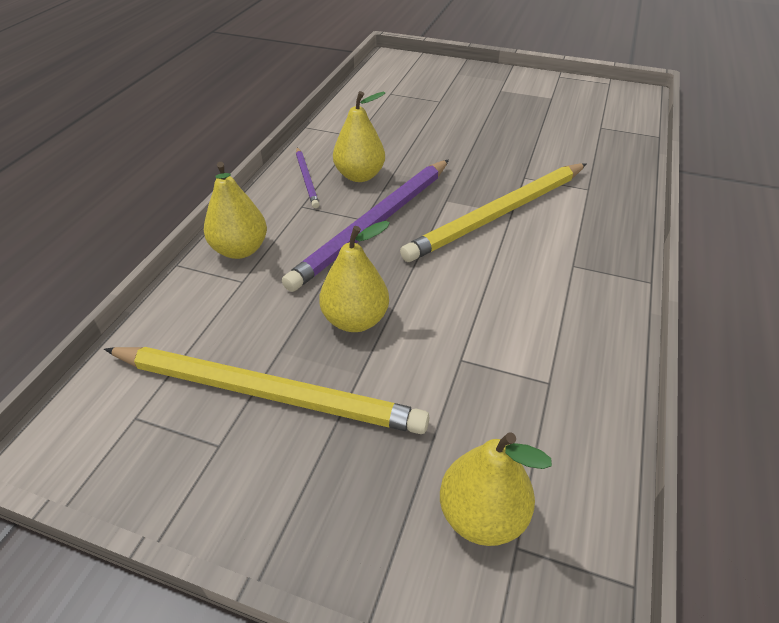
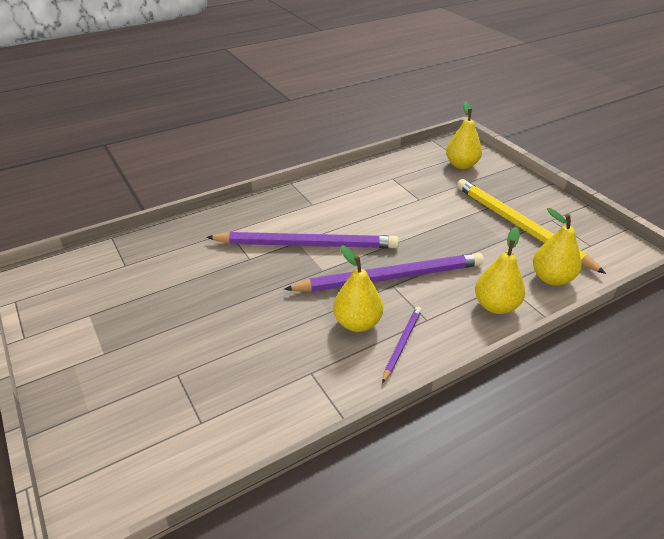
camera: 140 degrees left, 5 degrees down
(355, 320) = (453, 234): yellow pear -> yellow pear (551, 278)
(499, 214) = (306, 244): yellow pencil -> purple pencil

